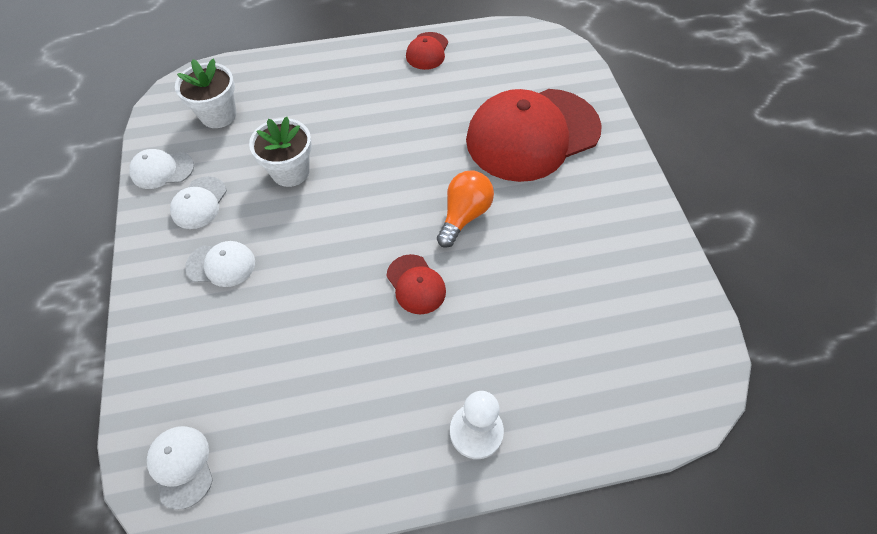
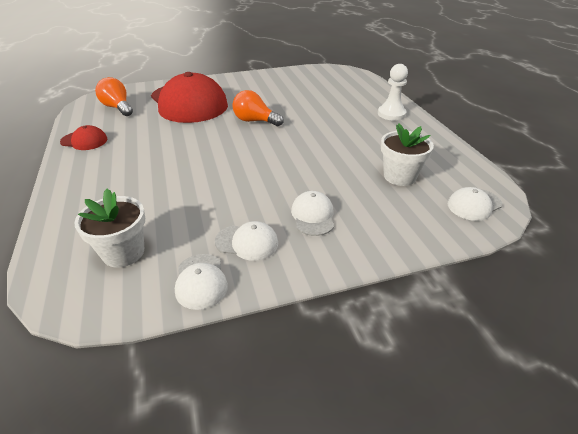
camera: 95 degrees left, 20 degrees down
(290, 171) = (211, 193): white flower pot -> white flower pot (399, 176)
(416, 284) = (310, 133): red cap -> none
(516, 63) = (117, 108): none -> orange light bulb

